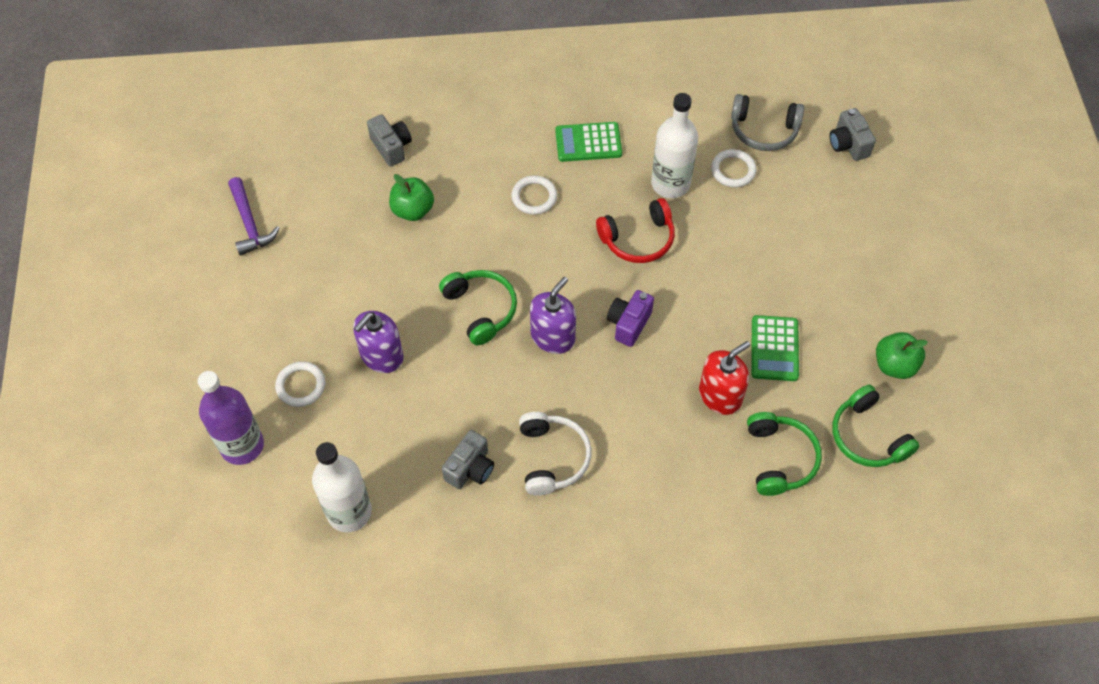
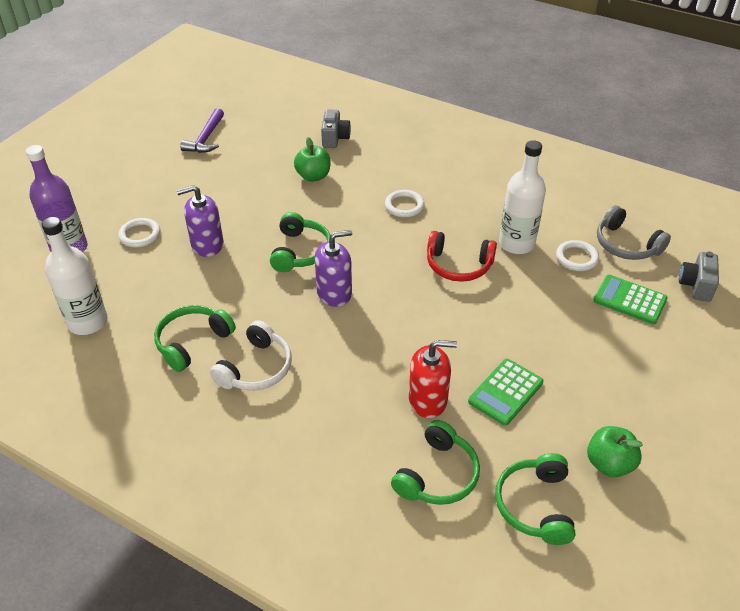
camera: 35 degrees right, 15 degrees down
(470, 468) = (192, 342): grey camera -> green headphones
(588, 142) = (475, 193): green calculator -> green calculator (630, 300)
(628, 324) = (399, 314): purple camera -> none

